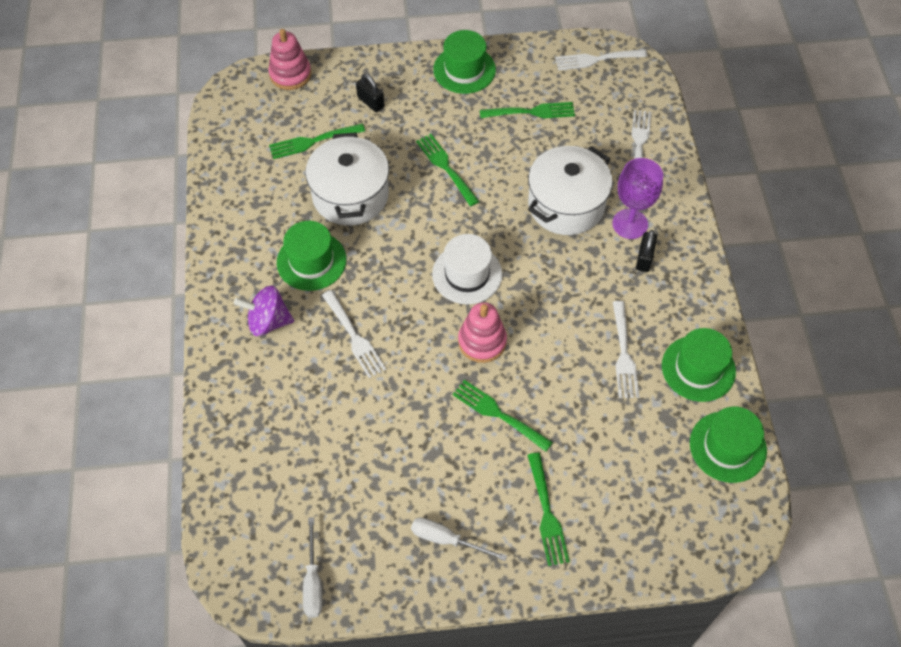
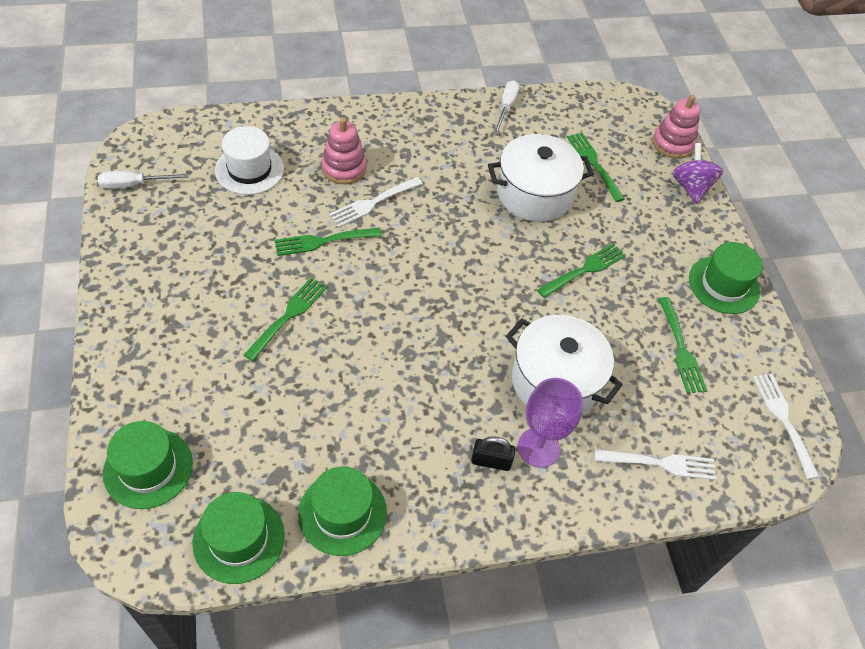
camera: 80 degrees right, 5 degrees down
(268, 321) = (386, 143): purple spinning top -> purple spinning top (691, 187)
(311, 261) = (454, 169): green hat -> green hat (148, 468)
(371, 102) = (655, 206): black padlock -> none
(447, 539) = (159, 275): white screwdriver -> white screwdriver (506, 107)
(467, 274) = (451, 289): white hat -> white hat (249, 169)
(482, 341) = (371, 302): pink stacking toy -> pink stacking toy (344, 168)
(547, 513) = (176, 356): green fork -> green fork (323, 241)
(623, 354) = (360, 433): white fork -> none

